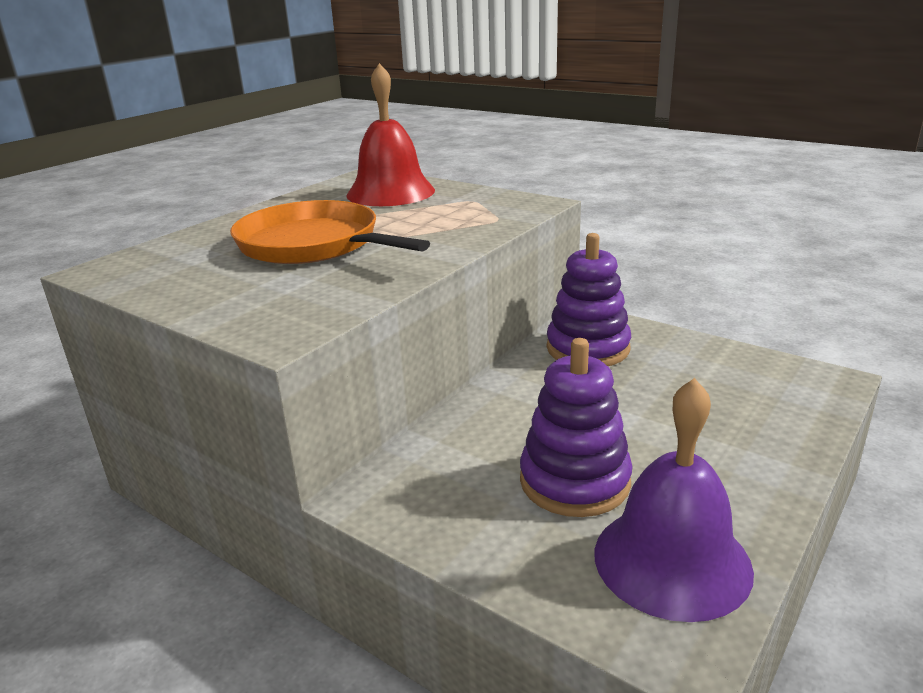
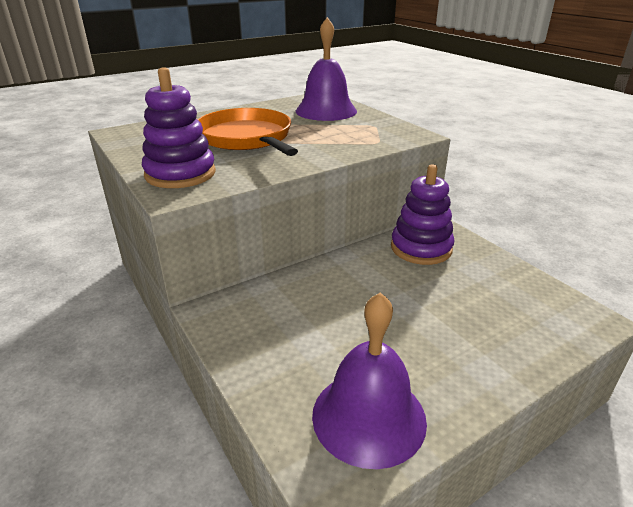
camera: 20 degrees right, 5 degrees up
(390, 192) = (326, 111): red bell -> purple bell
(574, 481) = (343, 339): purple stacking toy -> purple stacking toy (180, 174)

